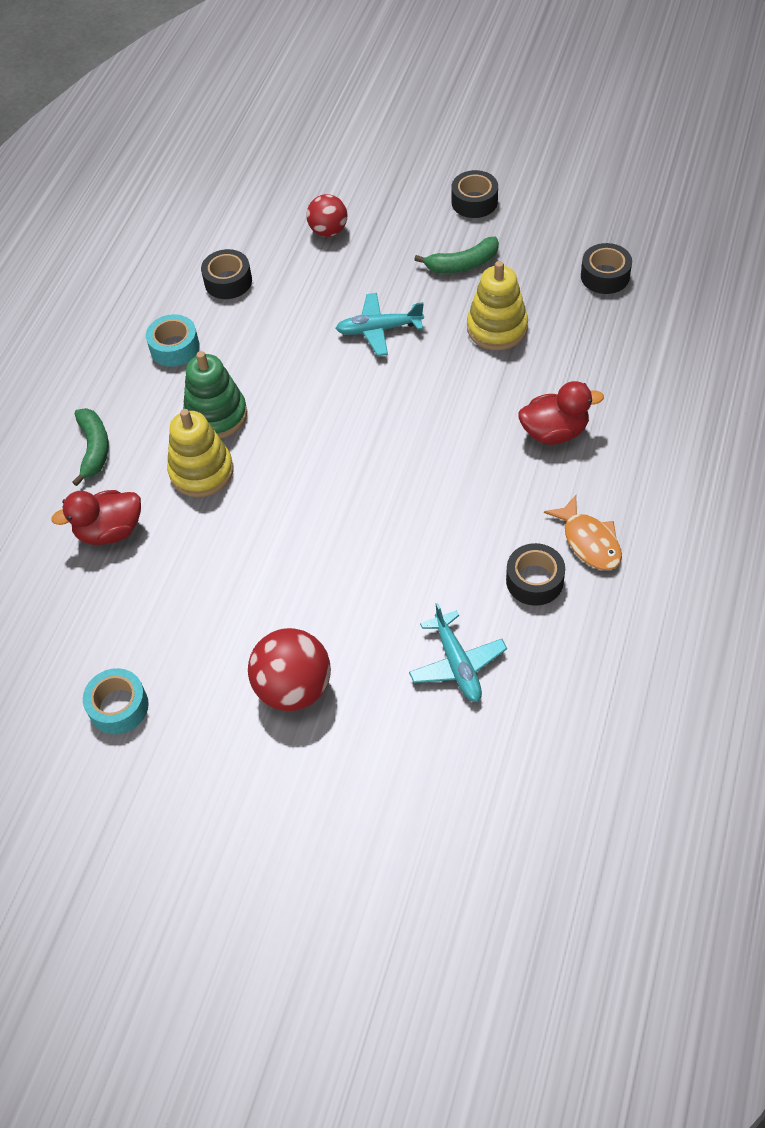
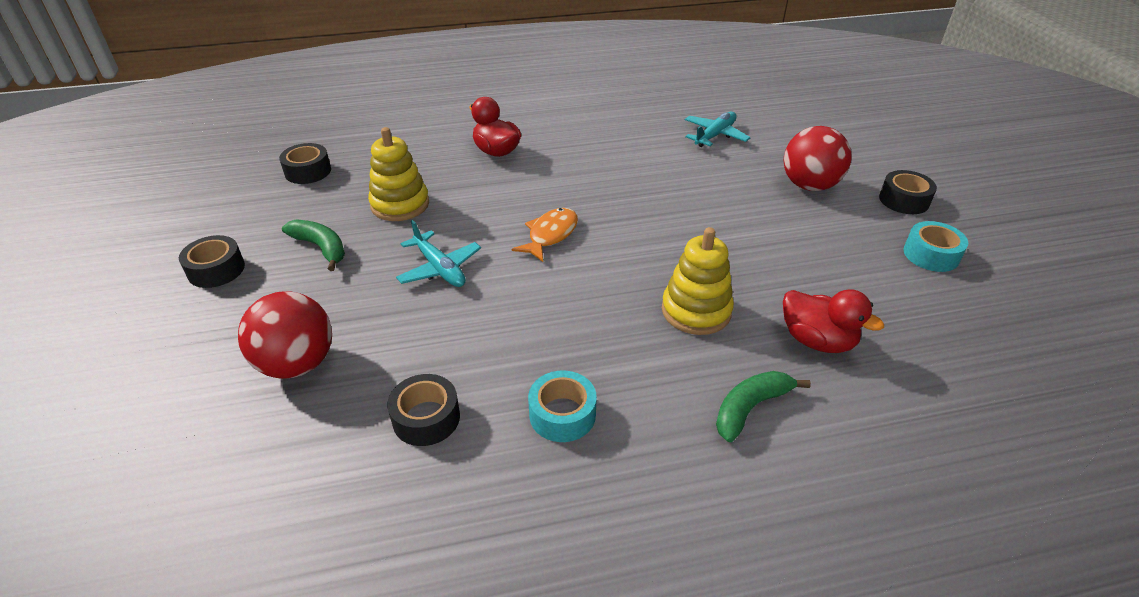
camera: 125 degrees left, 15 degrees down
(216, 415) = (626, 332): green stacking toy -> none
(328, 231) = (297, 364): red ball -> red ball, size x1.55
(534, 580) = (627, 127): black tape -> black tape (904, 200)
(589, 541) = (578, 118): orange fish -> orange fish (550, 235)

